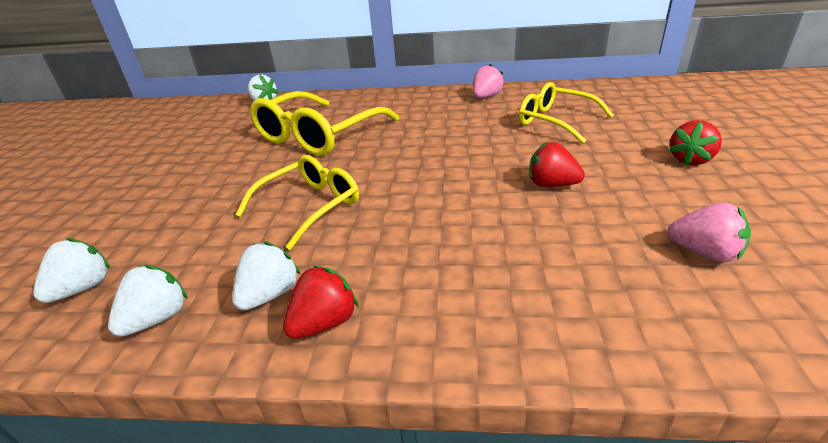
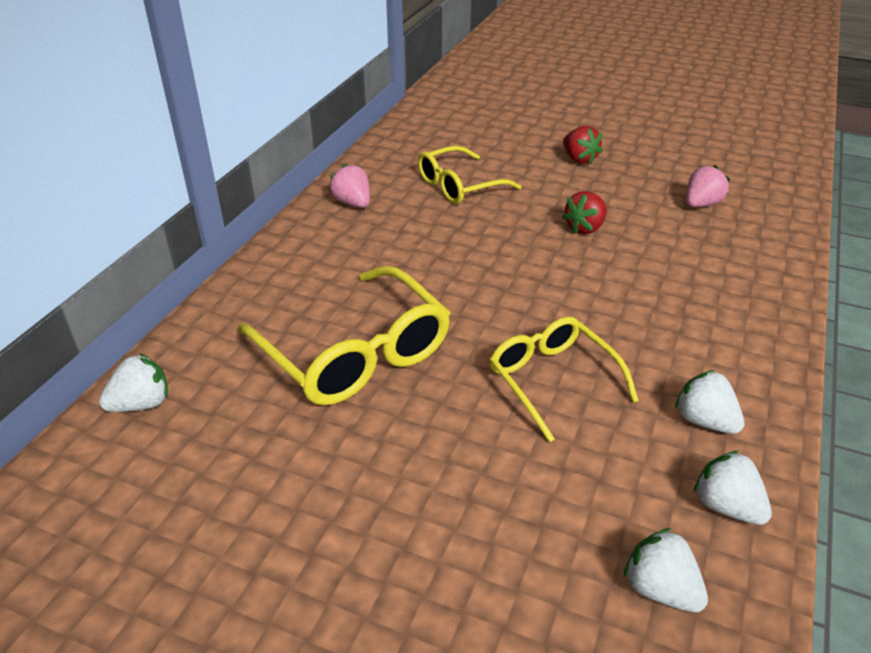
camera: 75 degrees left, 5 degrees up
(324, 322) = (747, 389): red strawberry -> none

